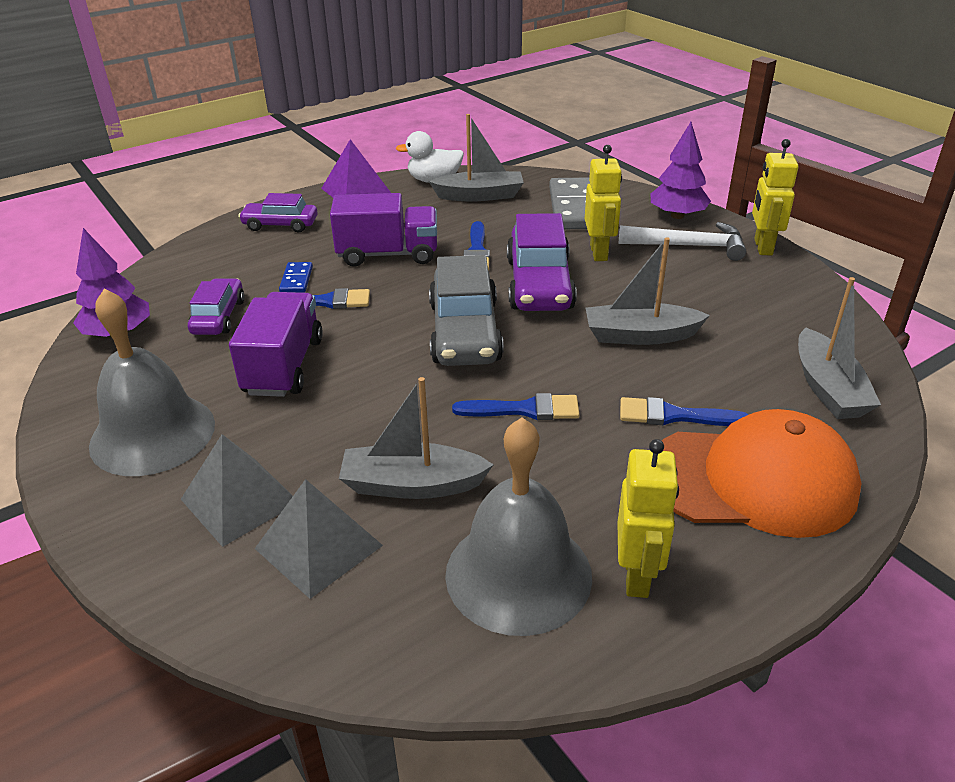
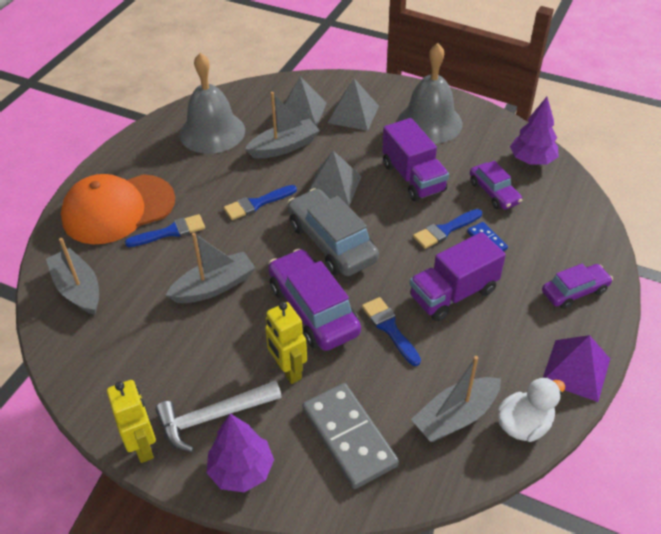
camera: 150 degrees right, 10 degrees up
(398, 393) = (333, 186): none -> grey pyramid
(637, 576) = (162, 148): yellow robot -> none

